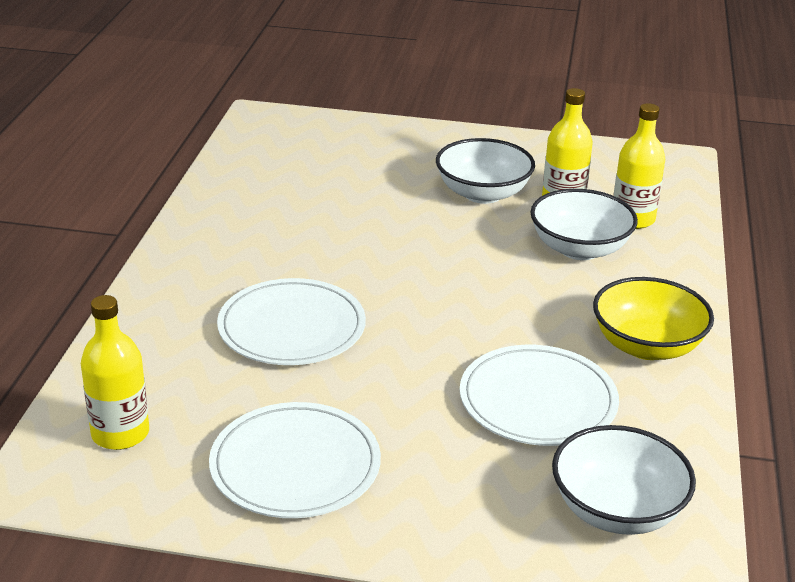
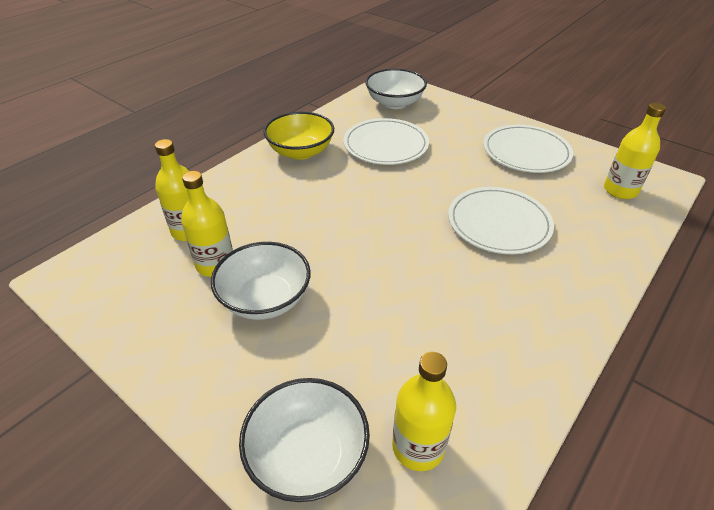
camera: 150 degrees left, 10 degrees up
(284, 157) = (418, 446): none -> yellow bottle
(579, 249) = (258, 219): white bowl -> white bowl (307, 455)

